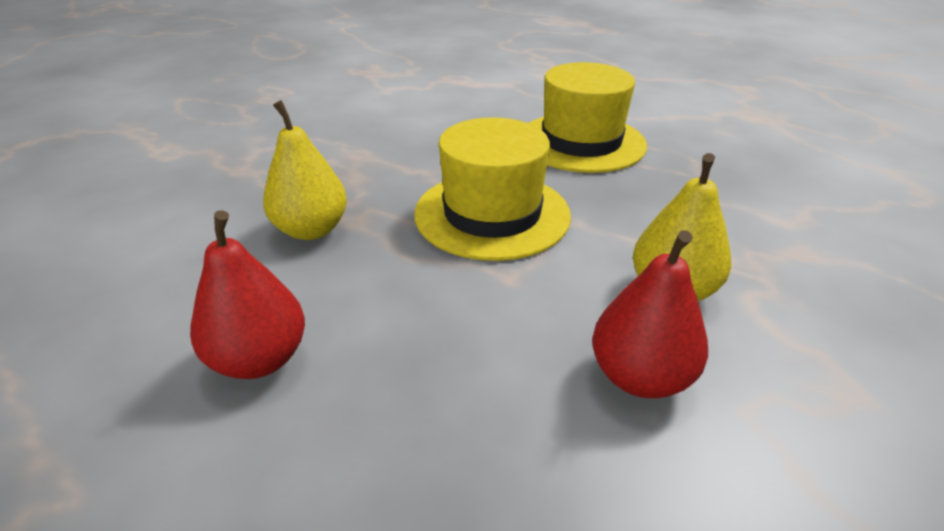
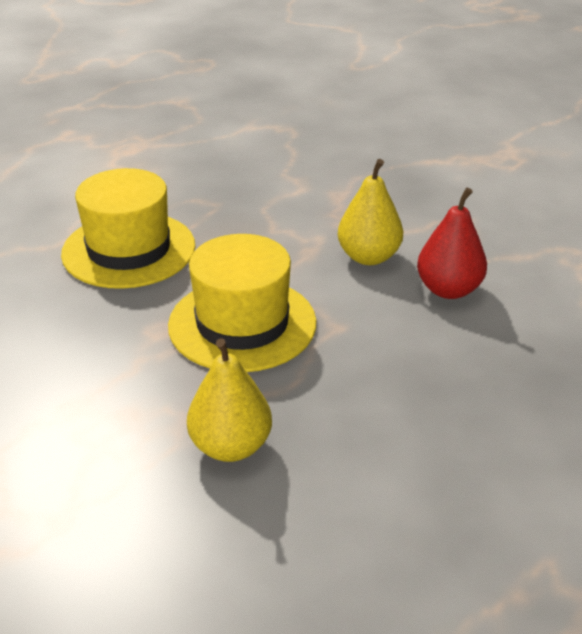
camera: 80 degrees left, 0 degrees up
(259, 359) = (417, 471): red pear -> none

